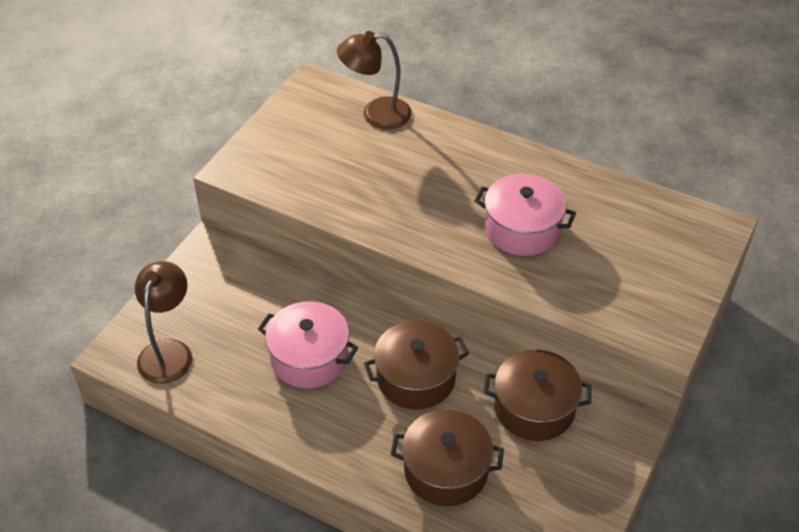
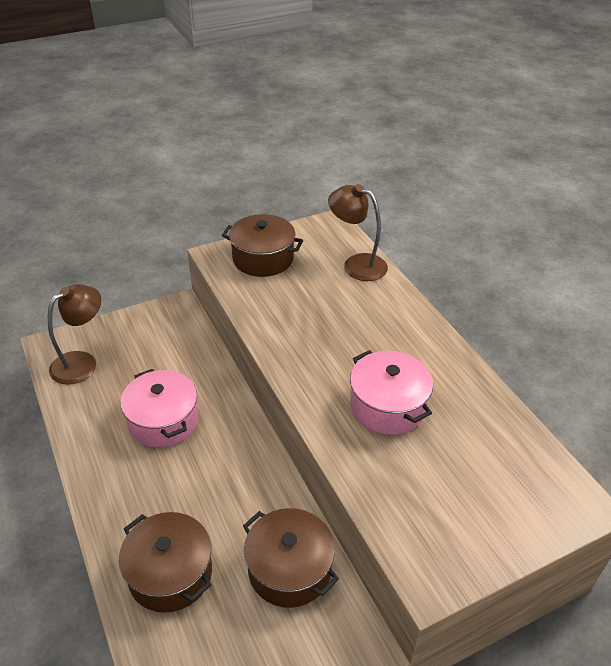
camera: 35 degrees right, 5 degrees down
(416, 378) = (221, 483): brown pot -> brown pot (263, 258)

